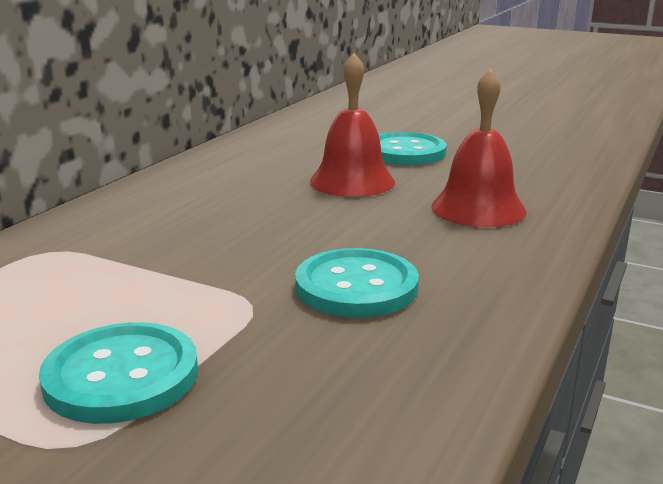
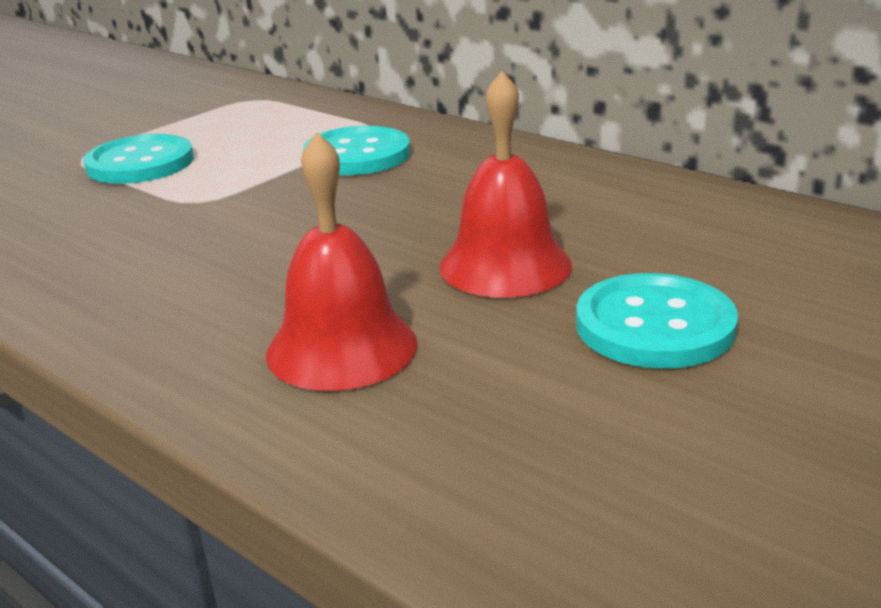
camera: 105 degrees right, 5 degrees up
(356, 287) = (186, 243): turquoise button -> turquoise button (357, 155)

